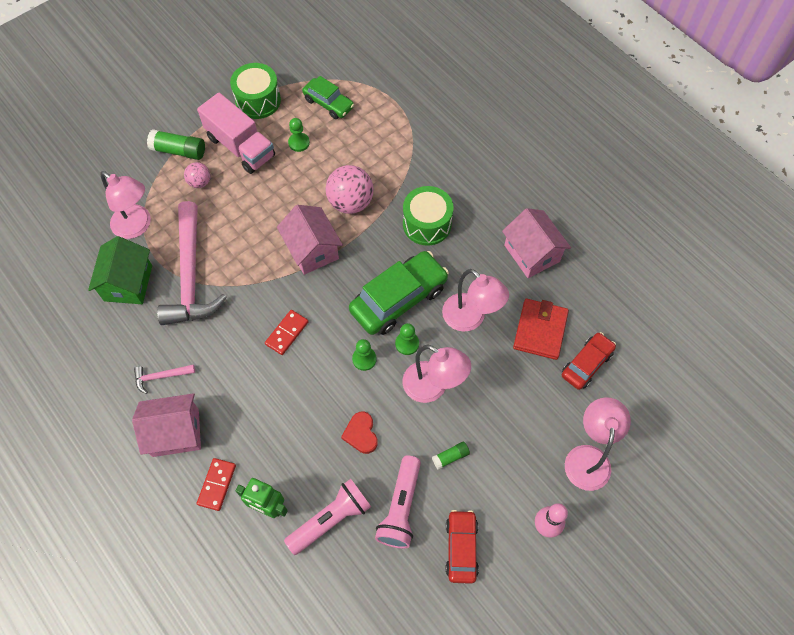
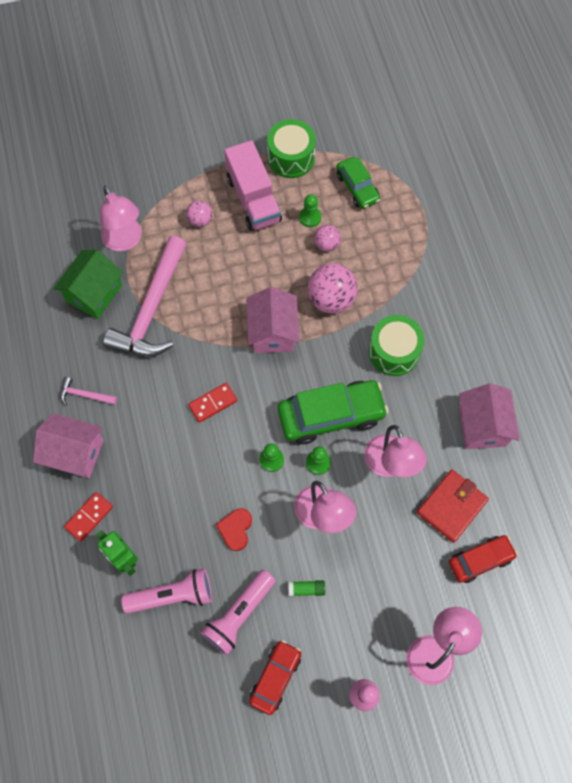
camera: 25 degrees right, 5 degrees up
(179, 151) = (195, 180): green glue stick -> none
(324, 159) = (327, 244): none -> pink ball

